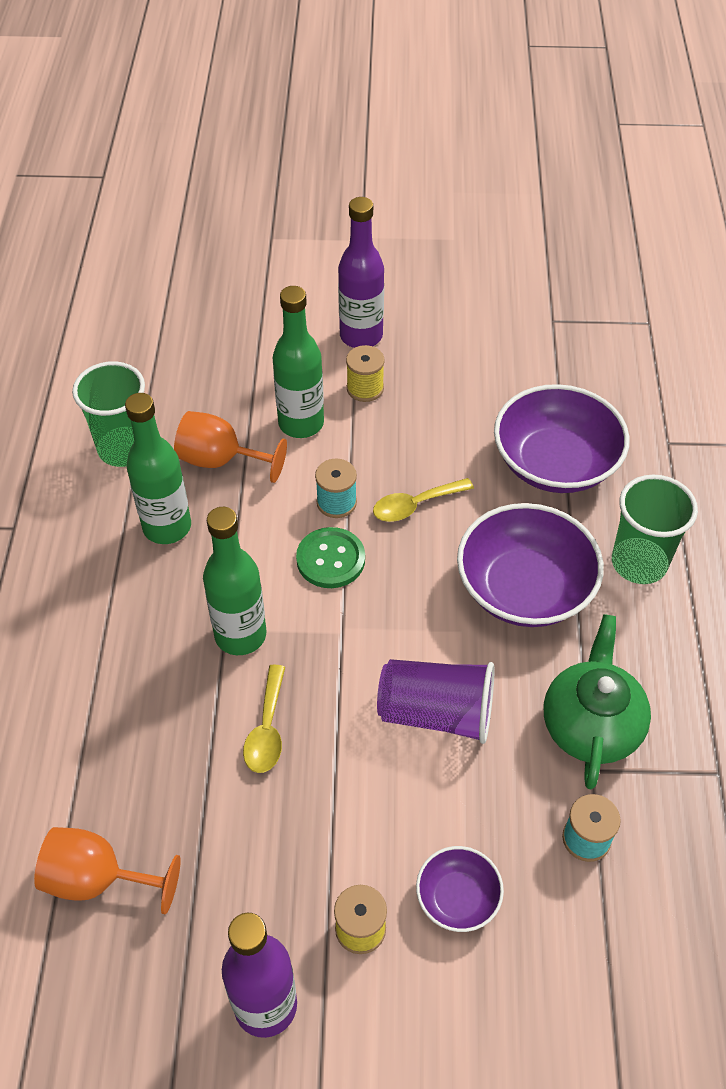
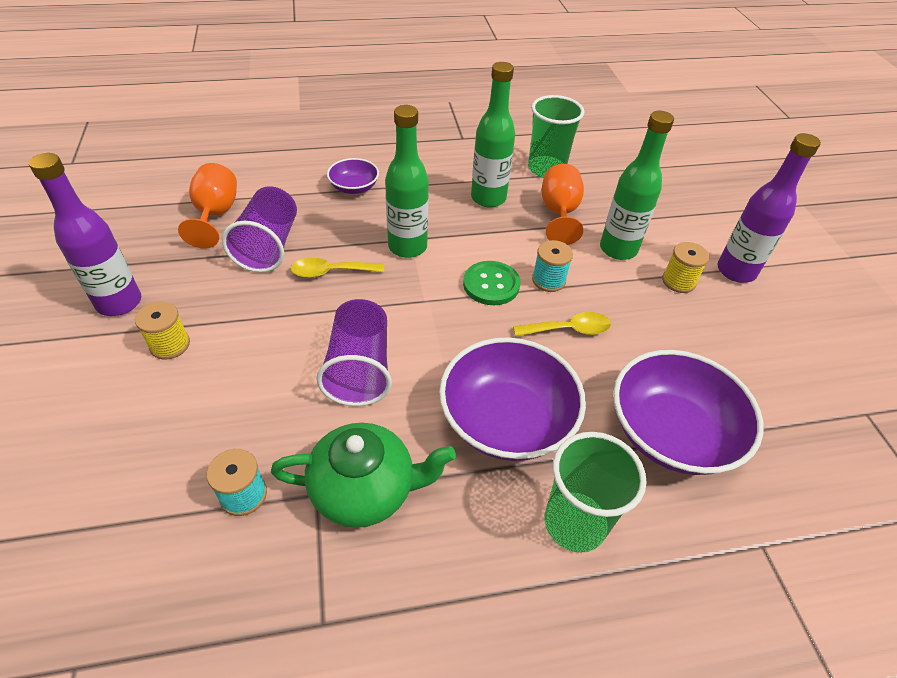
camera: 75 degrees right, 5 degrees down
(194, 804) = (268, 246): none -> purple cup
(415, 505) = (568, 330): yellow spoon -> yellow spoon turned 120 degrees clockwise
(457, 898) = (191, 402): purple bowl -> purple bowl (354, 187)

